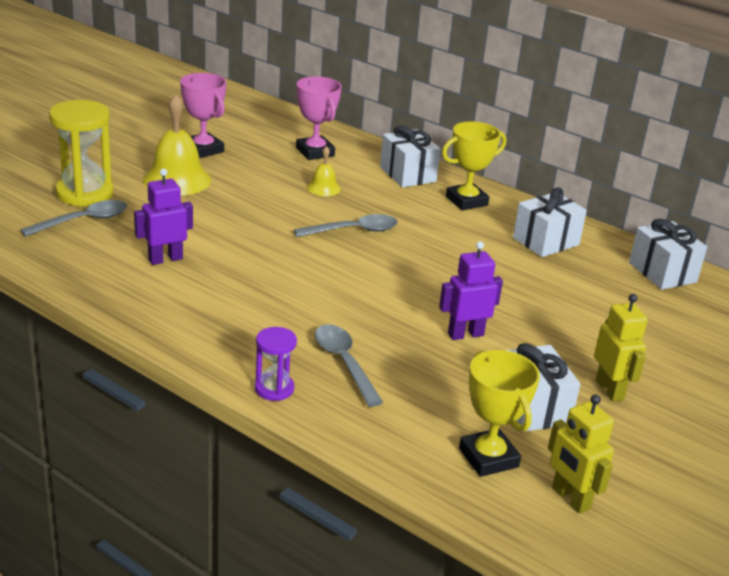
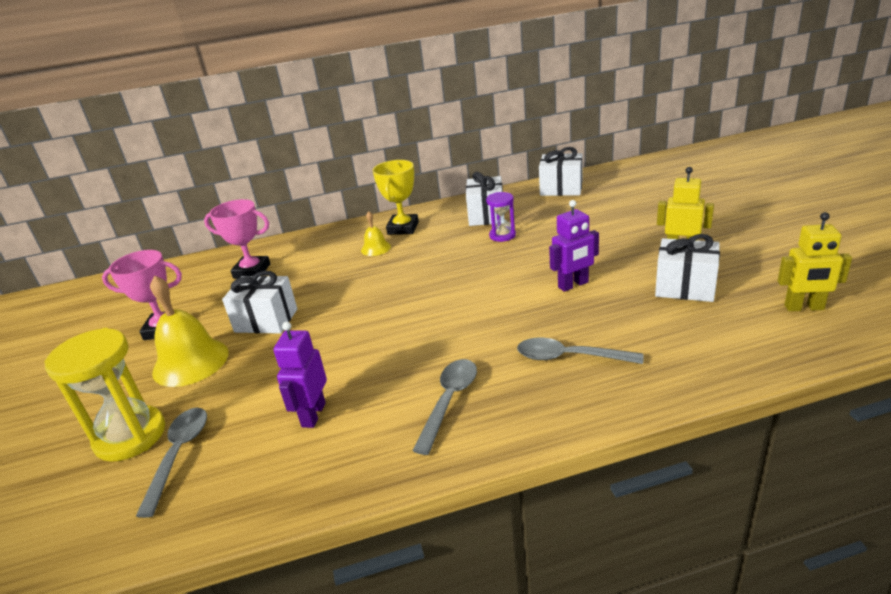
camera: 45 degrees left, 0 degrees up
(274, 389) = (581, 412): purple hourglass -> purple hourglass (502, 235)
(323, 188) = (308, 284): yellow bell -> yellow bell (375, 248)
(353, 231) = (386, 290): grey spoon -> grey spoon (449, 401)
(407, 174) = (338, 240): white gift -> white gift (266, 320)
(465, 334) = (573, 285): purple robot -> purple robot turned 135 degrees counterclockwise
(488, 458) = (739, 327): yellow trophy -> none

